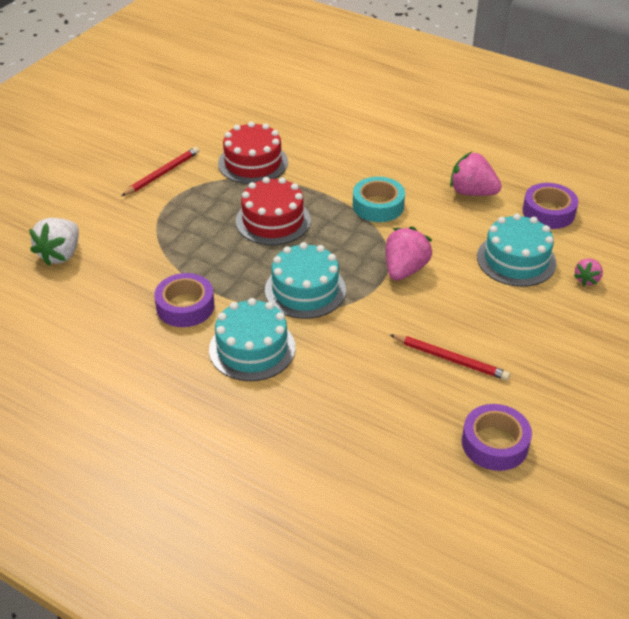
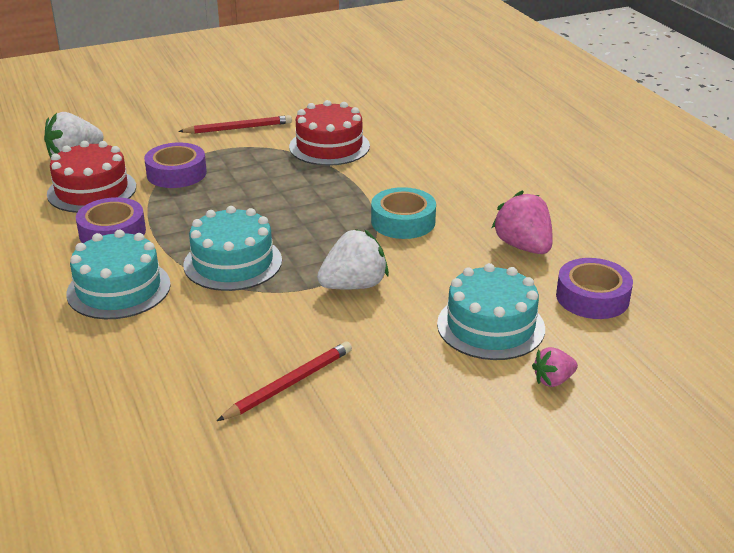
camera: 35 degrees right, 10 degrees down
(273, 220) = (283, 197): red cake -> red cake (92, 190)
(405, 269) = (354, 285): pink strawberry -> white strawberry
(450, 359) = (289, 384): red pencil -> red pencil turned 105 degrees counterclockwise
(494, 443) = (225, 486): purple tape -> purple tape (176, 173)

